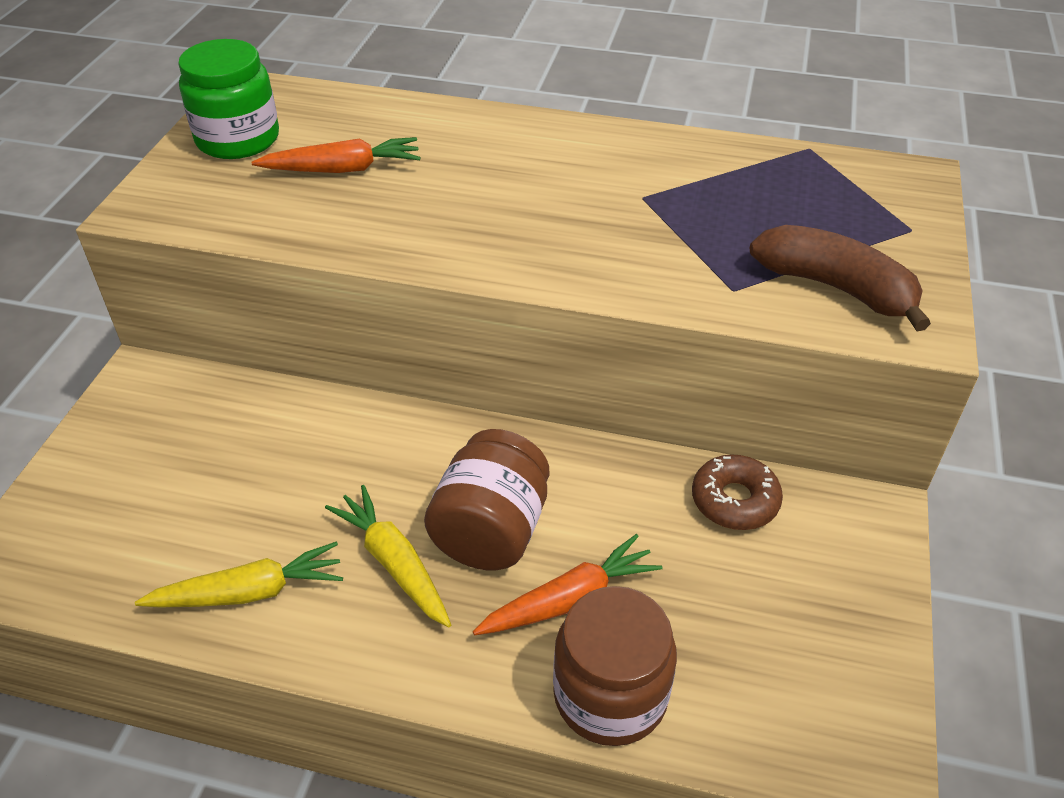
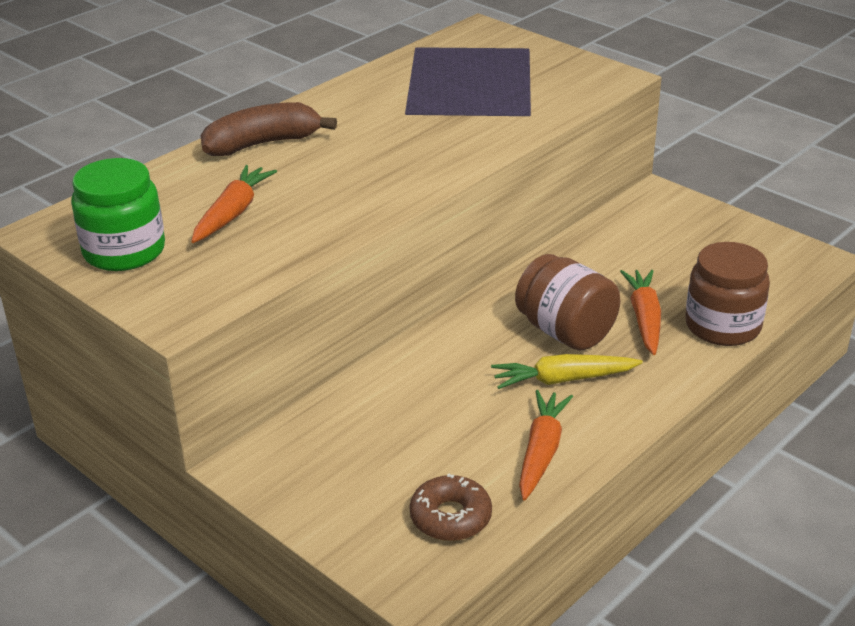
camera: 60 degrees left, 10 degrees down
(249, 592) = (541, 452): yellow carrot -> orange carrot
(734, 500) = (612, 235): brown donut -> brown donut (450, 517)
(835, 288) = (558, 86): brown banana -> brown banana (262, 144)

